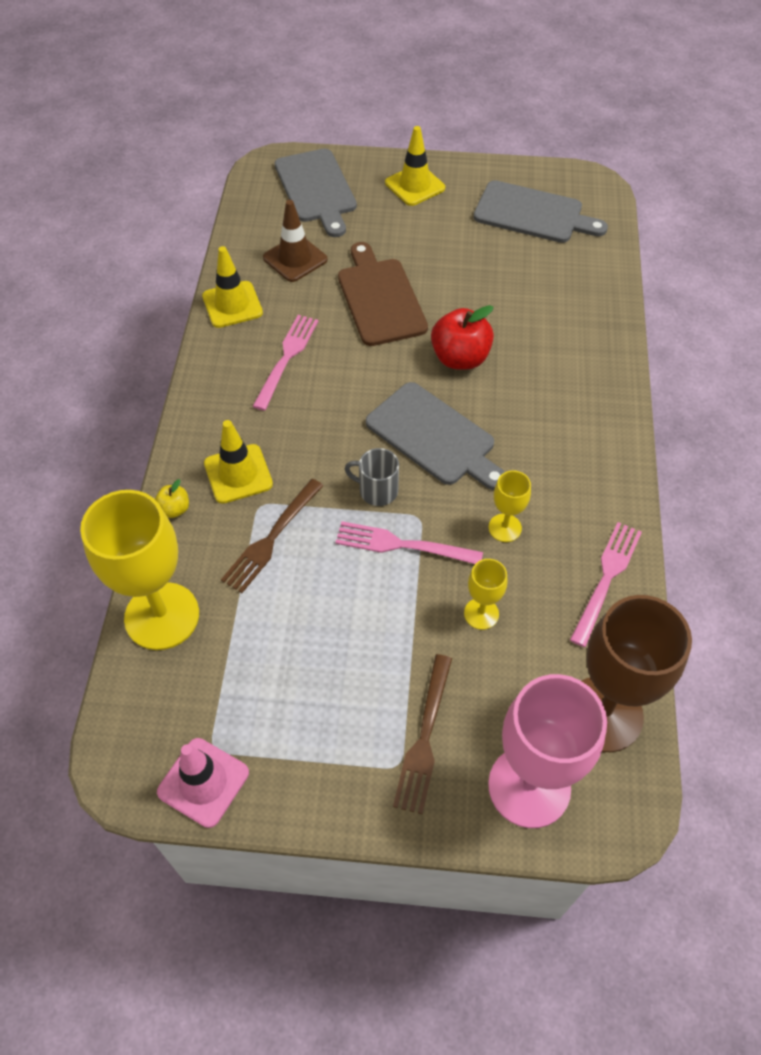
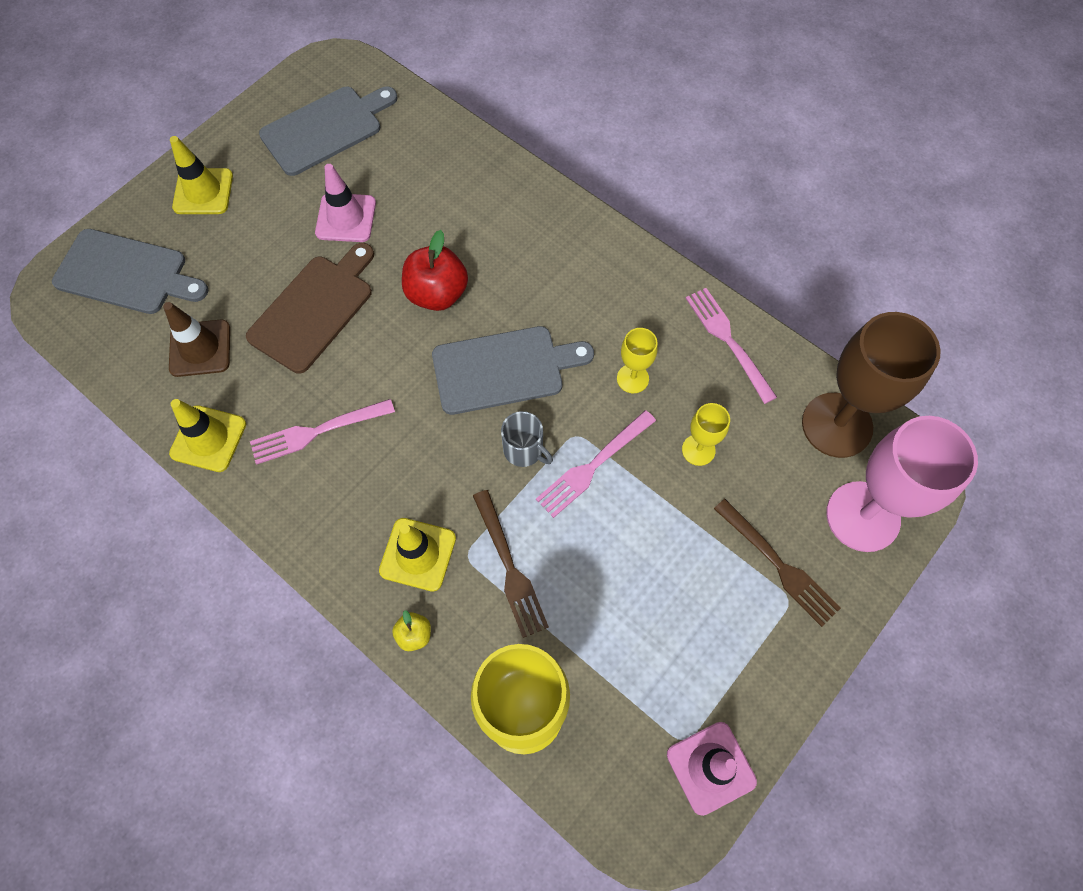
camera: 55 degrees left, 10 degrees up
(286, 358) = (317, 431): pink fork -> pink fork turned 75 degrees counterclockwise
(377, 490) = (524, 450): grey mug -> grey mug turned 105 degrees counterclockwise
(380, 298) = (314, 309): brown cutting board -> brown cutting board turned 105 degrees clockwise
(471, 269) = (346, 218): none -> pink traffic cone

